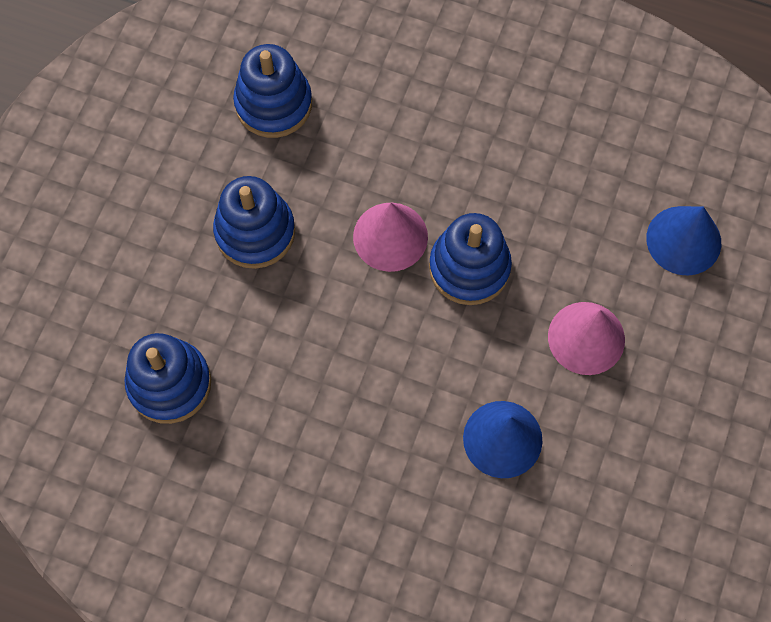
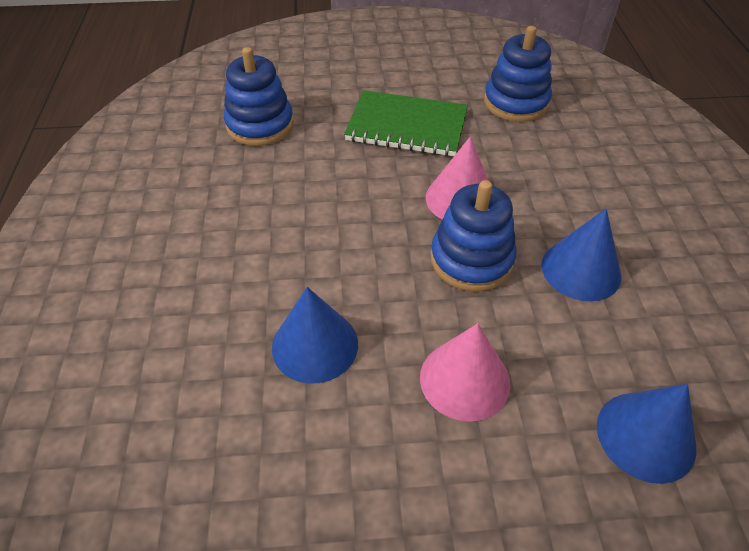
camera: 65 degrees right, 20 degrees down
(255, 232) = (407, 126): blue stacking toy -> green notebook
(522, 186) = (581, 270): none -> blue cone

